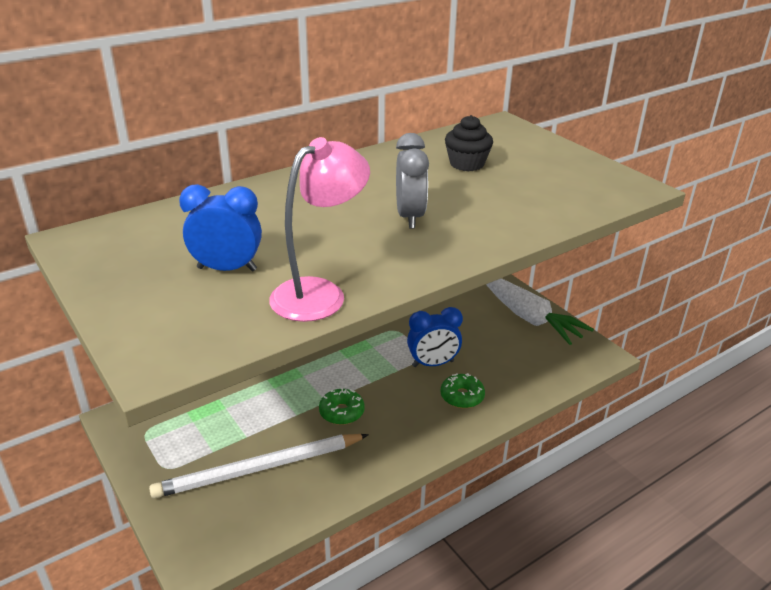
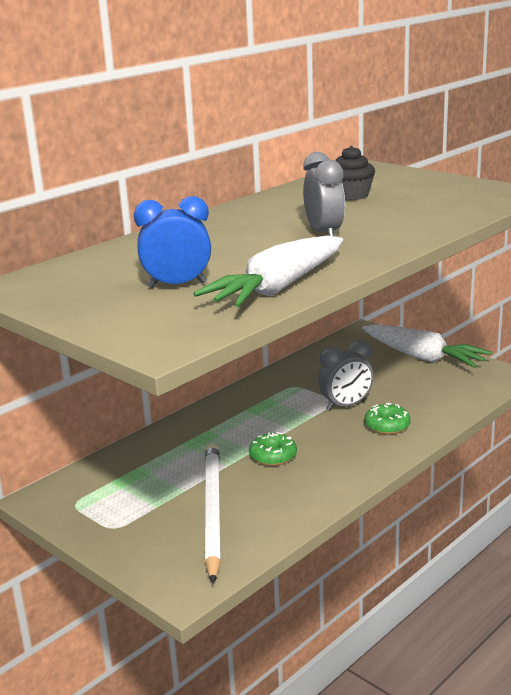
camera: 10 degrees left, 10 degrees down
(260, 468) = (212, 511): white pencil -> white pencil turned 120 degrees clockwise
(320, 293) = (278, 288): pink lamp -> white carrot
(433, 364) = (346, 406): blue clock -> grey clock

